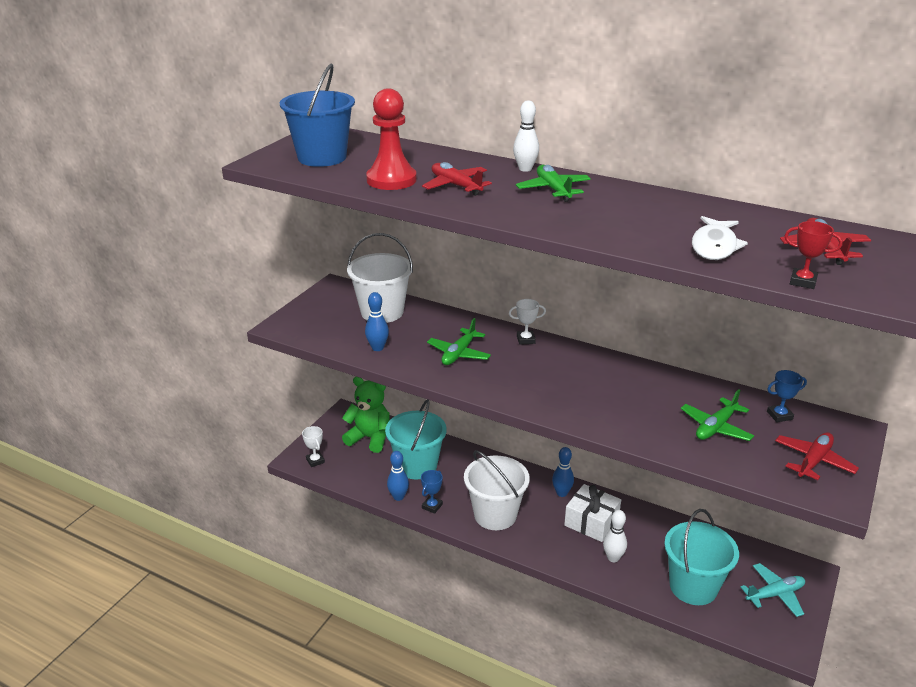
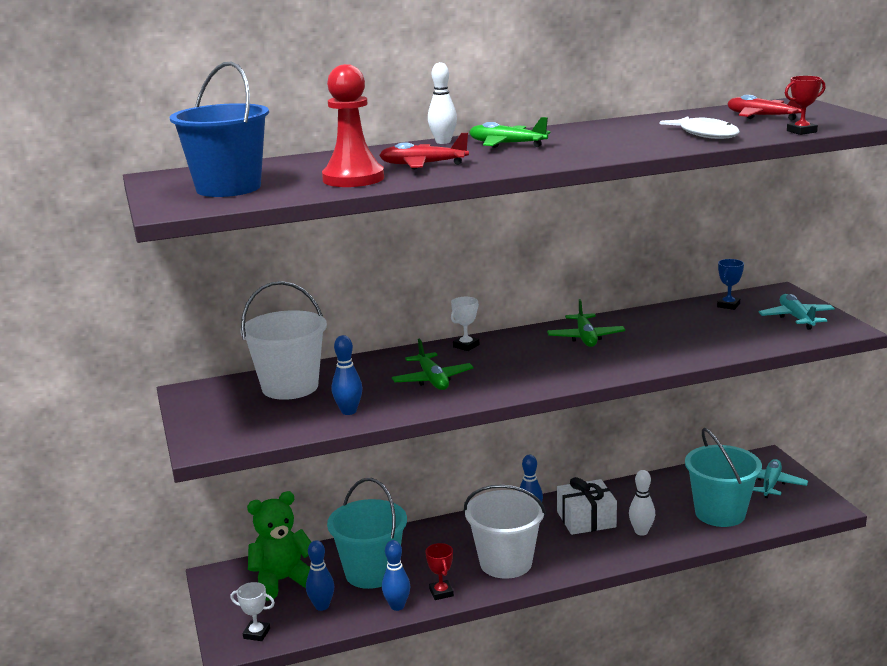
camera: 45 degrees left, 10 degrees down
(365, 468) = (322, 606): none -> blue bowling pin
(432, 506) = (441, 592): blue trophy -> red trophy
(716, 427) = (709, 330): green plane -> green plane (585, 337)
(813, 461) = (796, 318): red plane -> turquoise plane

